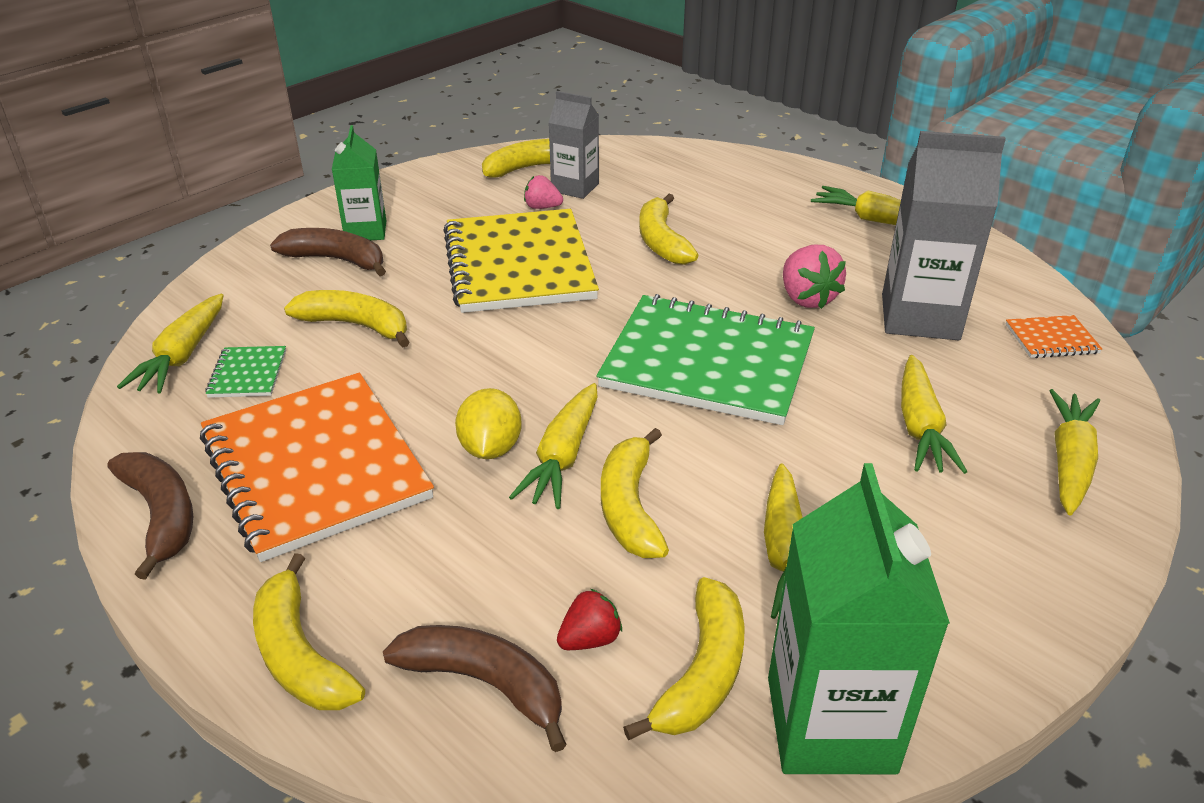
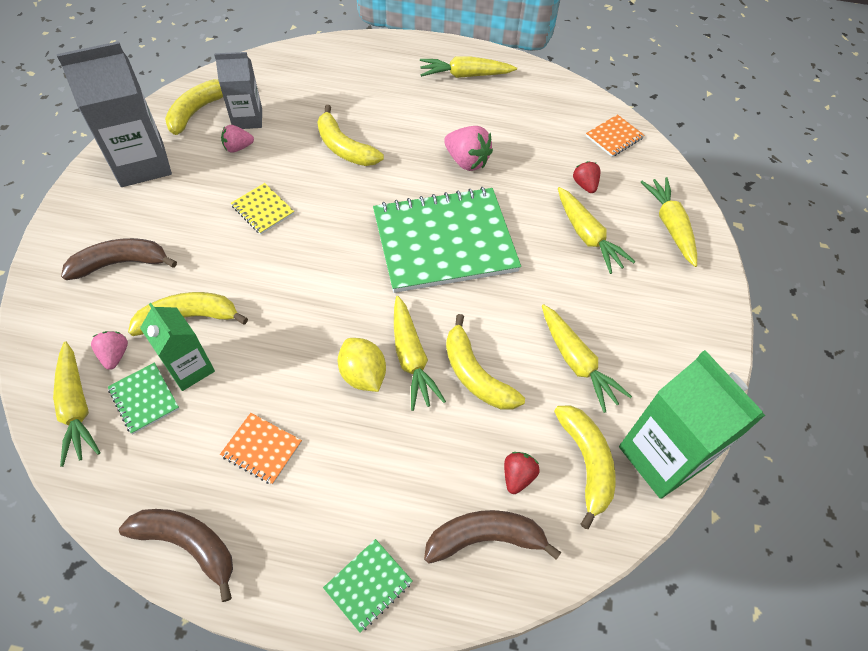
camera: 35 degrees left, 20 degrees up
(258, 328) = (115, 355): none -> pink strawberry
(300, 654) = (368, 585): yellow banana -> green notebook
(315, 467) = (262, 449): orange notebook -> orange notebook, size x0.41
(366, 231) = (120, 225): green carton -> green carton (190, 368)
(519, 265) = (263, 210): yellow notebook -> yellow notebook, size x0.41
(920, 317) = (538, 149): grey carton -> grey carton (142, 164)
(961, 373) = (585, 185): none -> red strawberry

